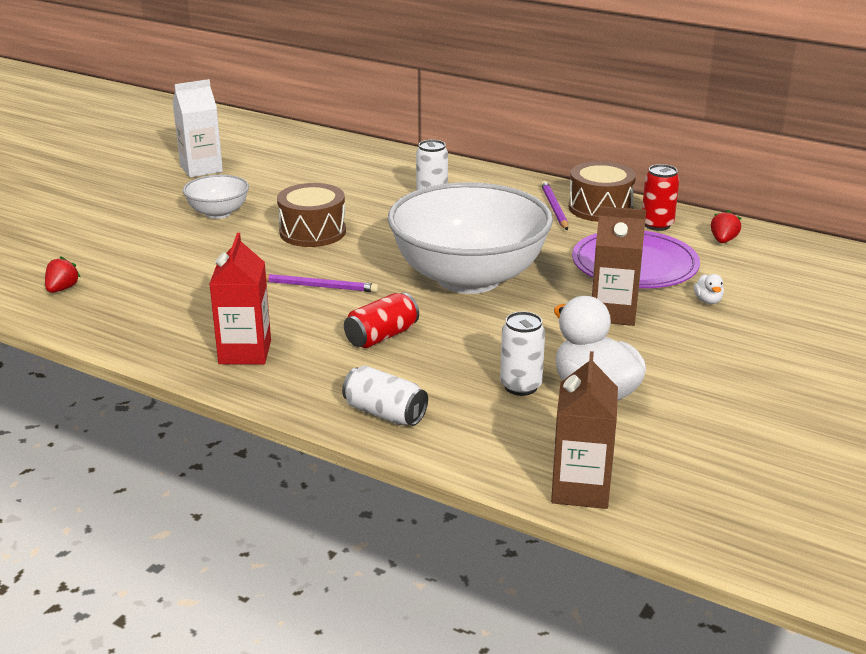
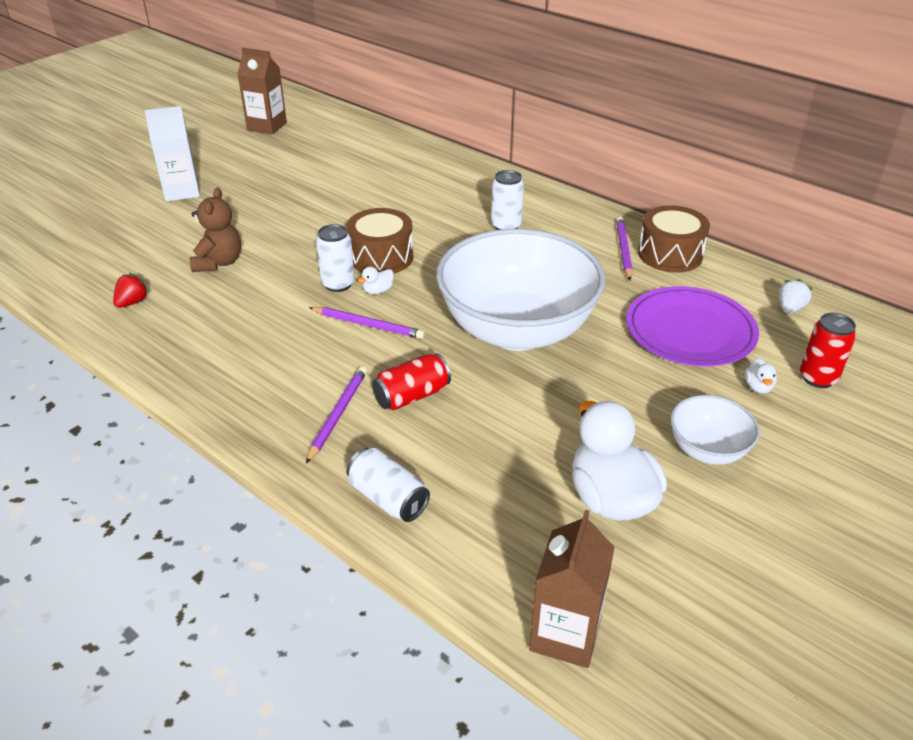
camera: 10 degrees right, 10 degrees up
(142, 249) = (219, 263): none -> brown teddy bear
(201, 169) = (300, 173): white carton -> white carton (181, 191)
(218, 213) = (300, 226): white bowl -> white bowl (707, 450)
(245, 352) = (275, 400): red carton -> none
(313, 357) = (337, 414): none -> purple pencil
(319, 259) = (378, 291): none -> white duck
(520, 386) = (535, 480): white can -> white can (338, 284)
(613, 313) = (654, 392): brown carton -> brown carton (267, 126)
(657, 225) = (724, 281): red can -> red can (818, 378)
(723, 240) = (790, 308): red strawberry -> white strawberry

